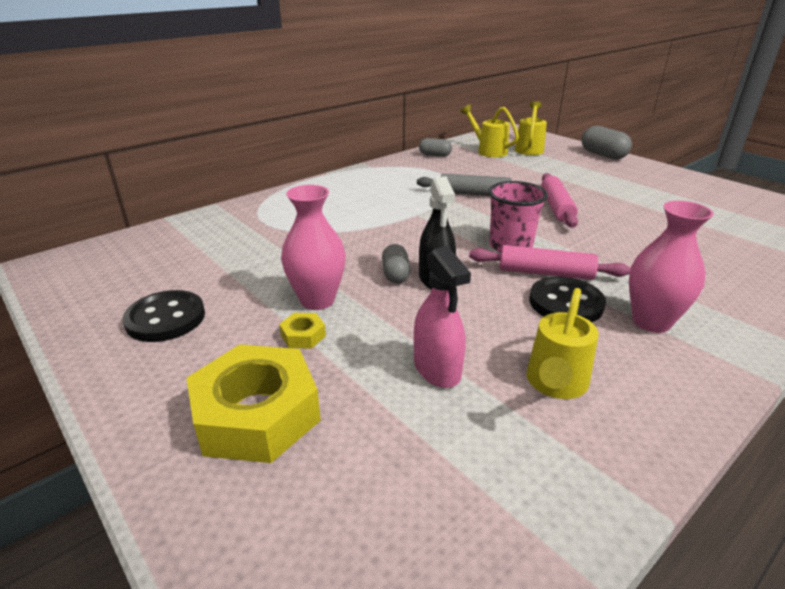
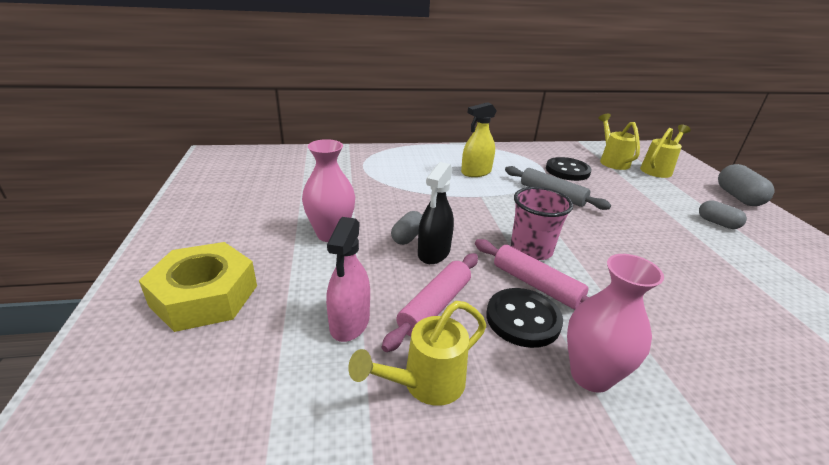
camera: 30 degrees right, 0 degrees up
(165, 318) = (232, 210): black button -> black button (567, 171)
(303, 336) = (292, 255): yellow nut -> none
(387, 194) = (476, 172): none -> yellow spray bottle
(435, 155) = (555, 152): grey capsule -> grey capsule (717, 223)
(556, 207) = (621, 231): pink rolling pin -> pink rolling pin (435, 306)

